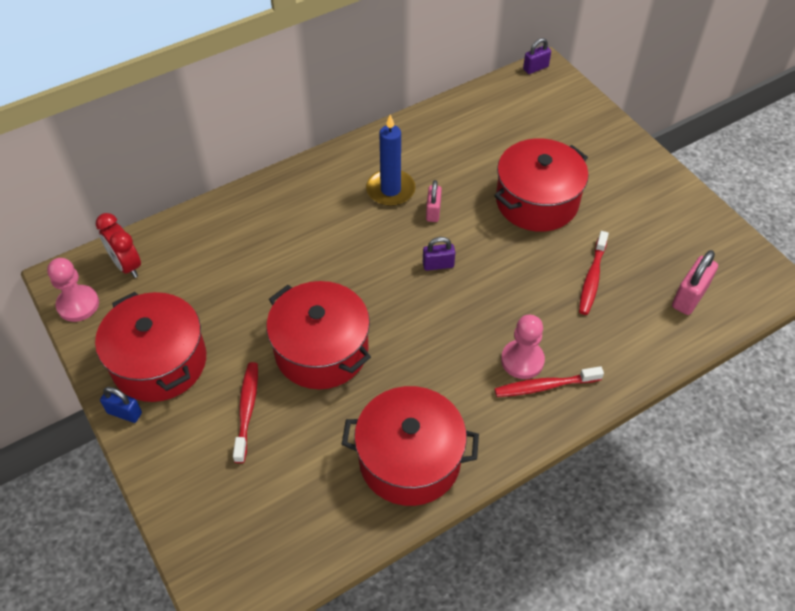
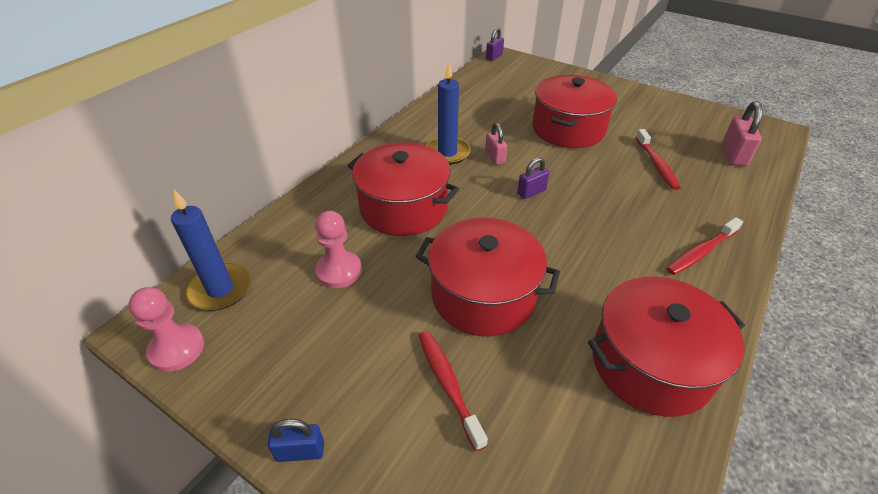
camera: 25 degrees left, 10 degrees down
(127, 266) = (220, 289): red clock -> blue candle
(159, 362) = (313, 373): red pot -> red pot (404, 207)
(522, 360) = (664, 239): pink pawn -> pink pawn (339, 271)

